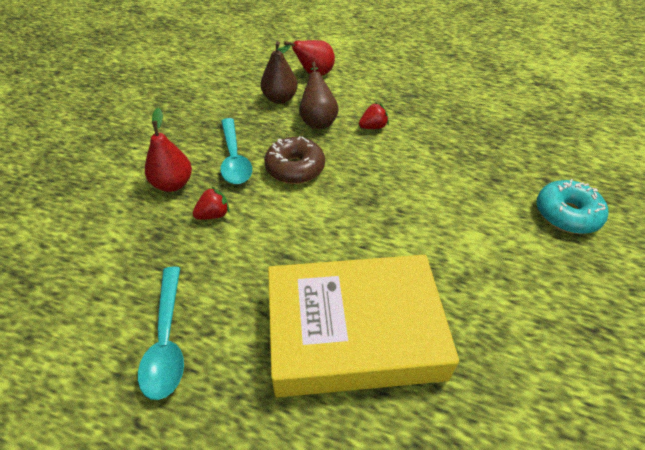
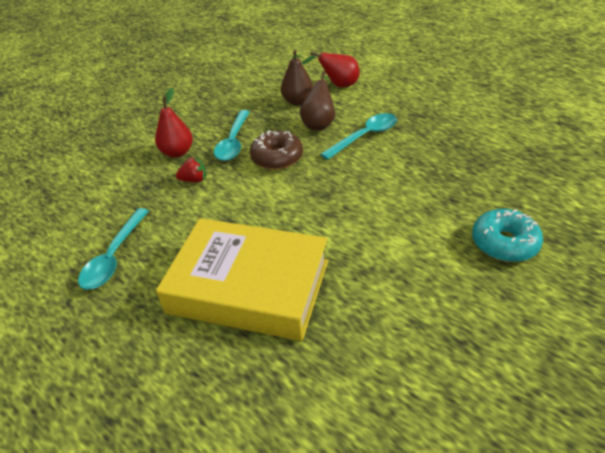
camera: 25 degrees right, 5 degrees down
(373, 127) = (365, 136): red strawberry -> turquoise spoon

